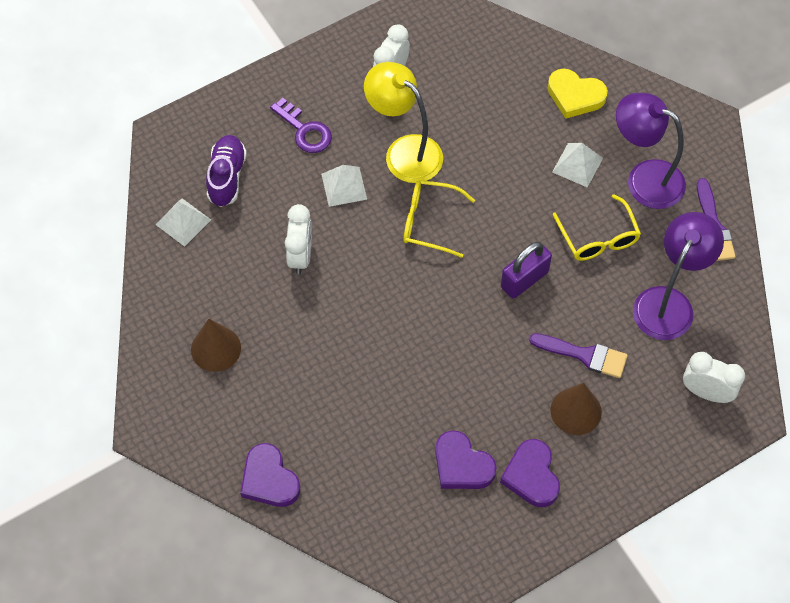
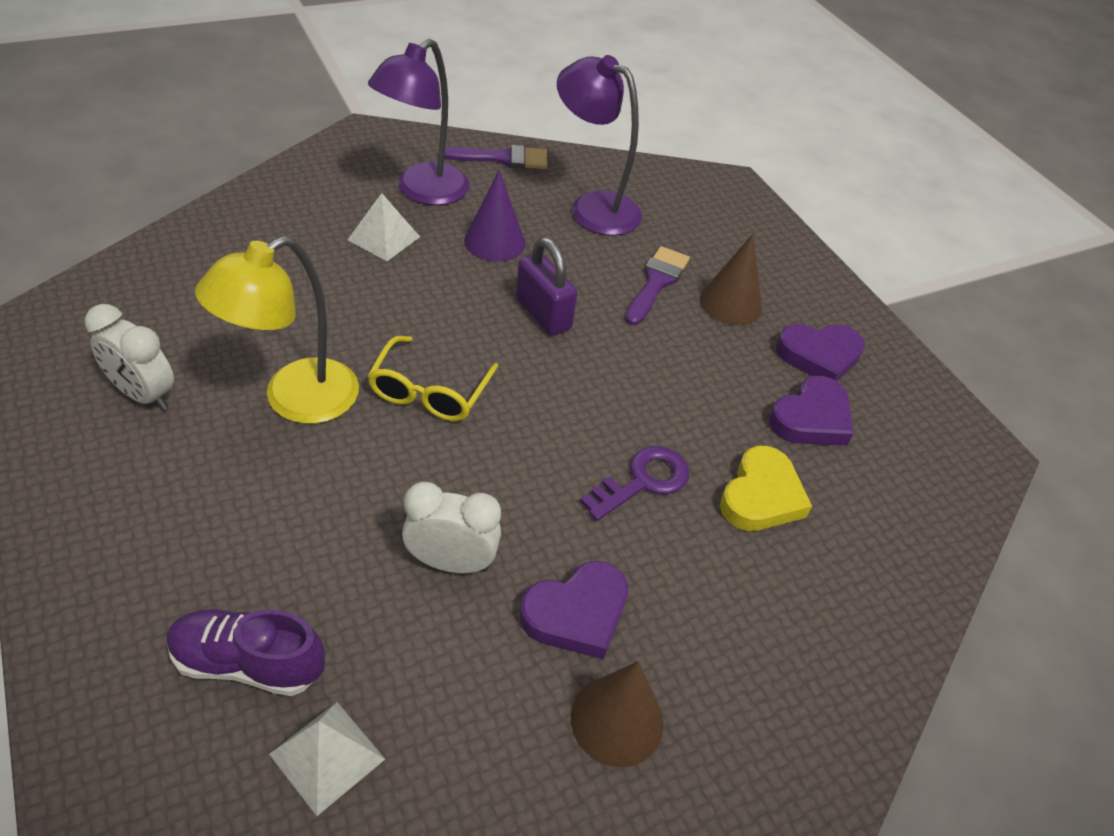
camera: 90 degrees left, 15 degrees down
(269, 479) = (860, 658): purple heart -> purple heart (576, 613)
(305, 130) = (197, 524): purple key -> purple key (643, 481)
(344, 186) = (333, 484): white pyramid -> none
(575, 96) = (277, 220): yellow heart -> yellow heart (761, 496)
(598, 237) = (494, 241): yellow glasses -> purple cone
(706, 392) = (706, 204): white clock -> none

